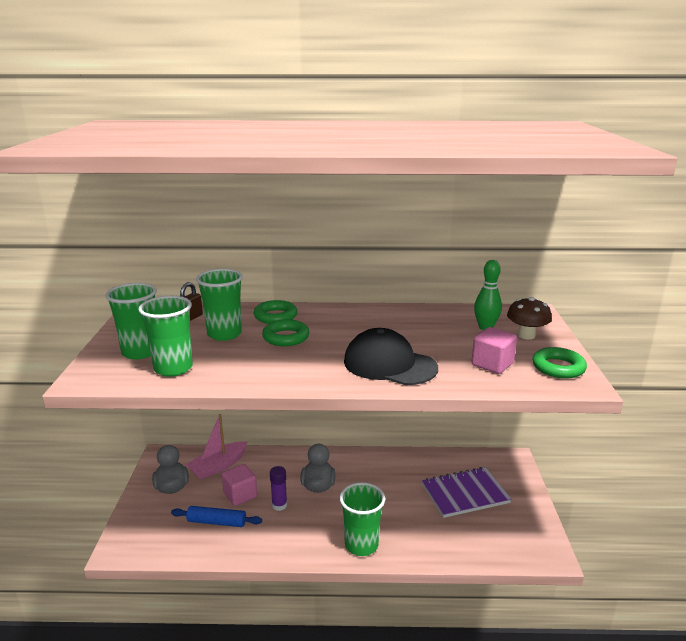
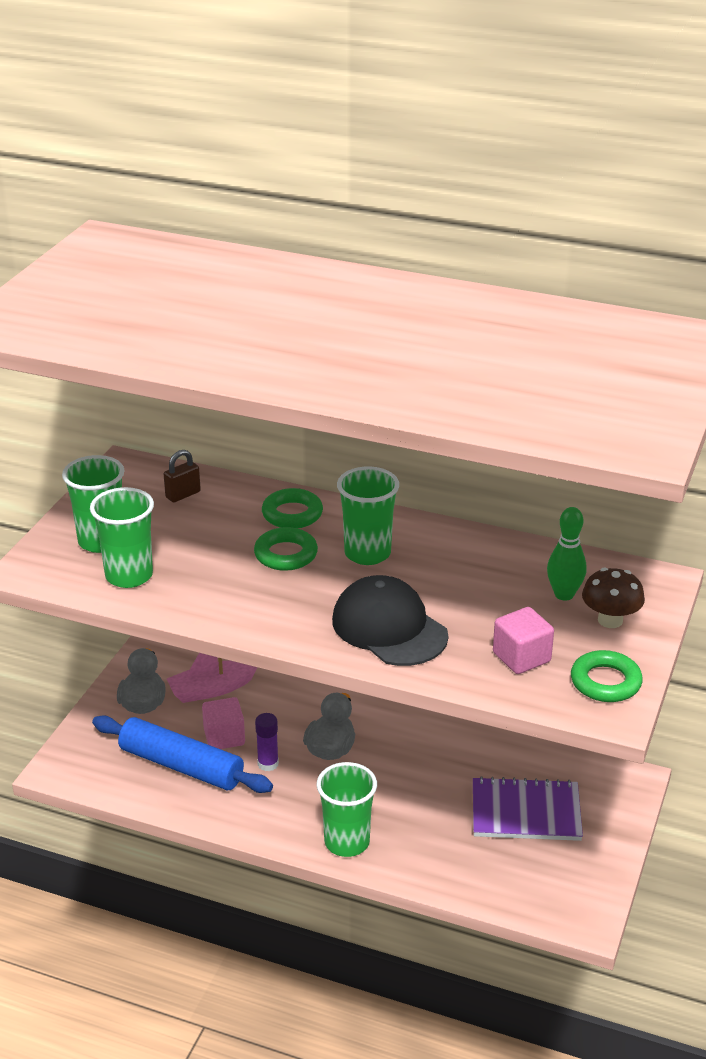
camera: 20 degrees right, 10 degrees up
(217, 522) = (181, 766): blue rolling pin -> blue rolling pin, size x1.69
(224, 334) = (212, 532): green cup -> green cup (367, 553)

